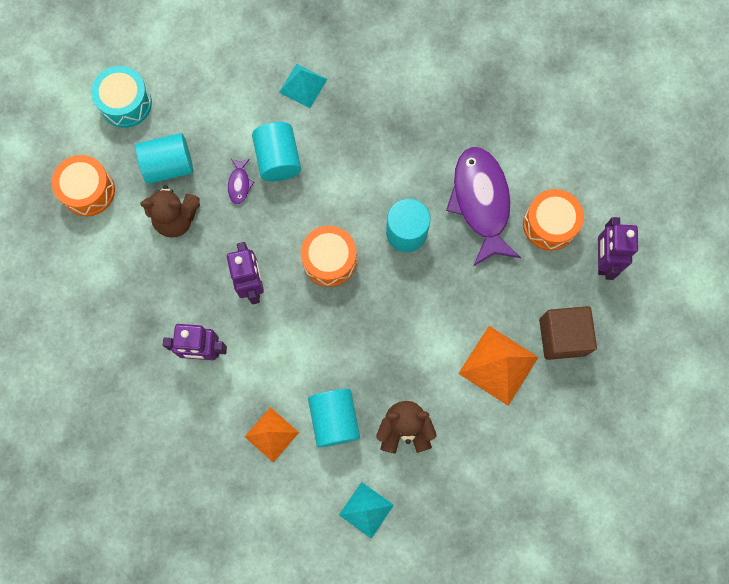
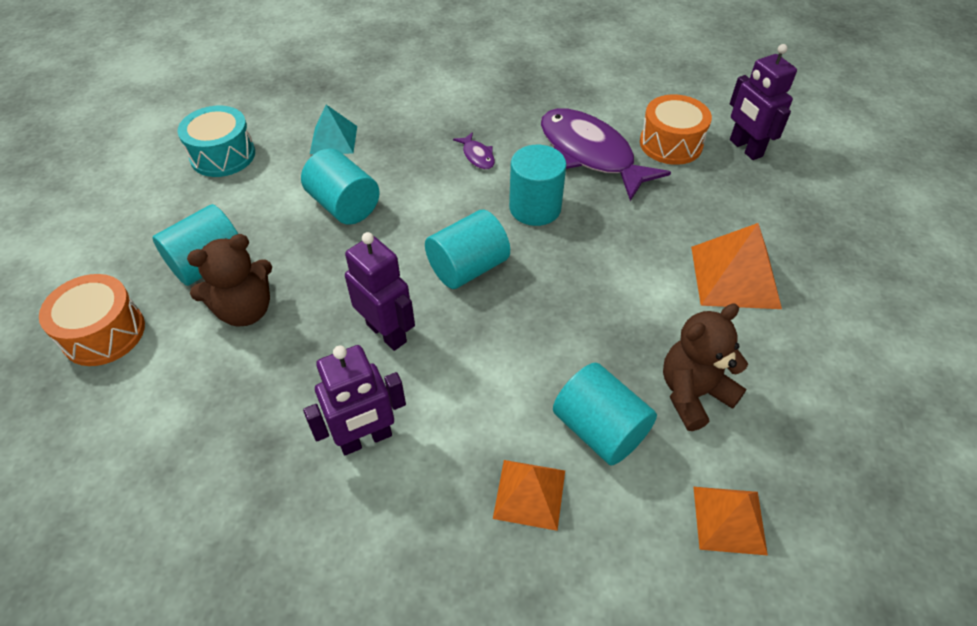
camera: 30 degrees left, 25 degrees down
(125, 103) = (121, 229): turquoise drum -> turquoise drum (223, 155)
(239, 184) = (310, 245): purple fish -> purple fish (477, 156)
(329, 260) = (468, 268): orange drum -> turquoise cylinder
(366, 509) = (729, 519): turquoise pyramid -> orange pyramid
(562, 337) = (772, 222): brown cube -> none

